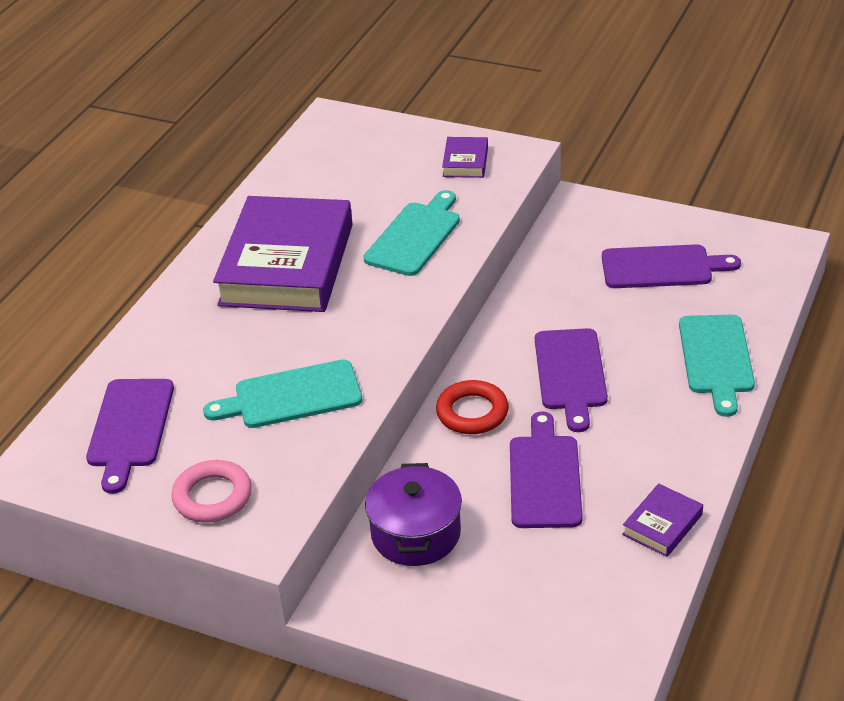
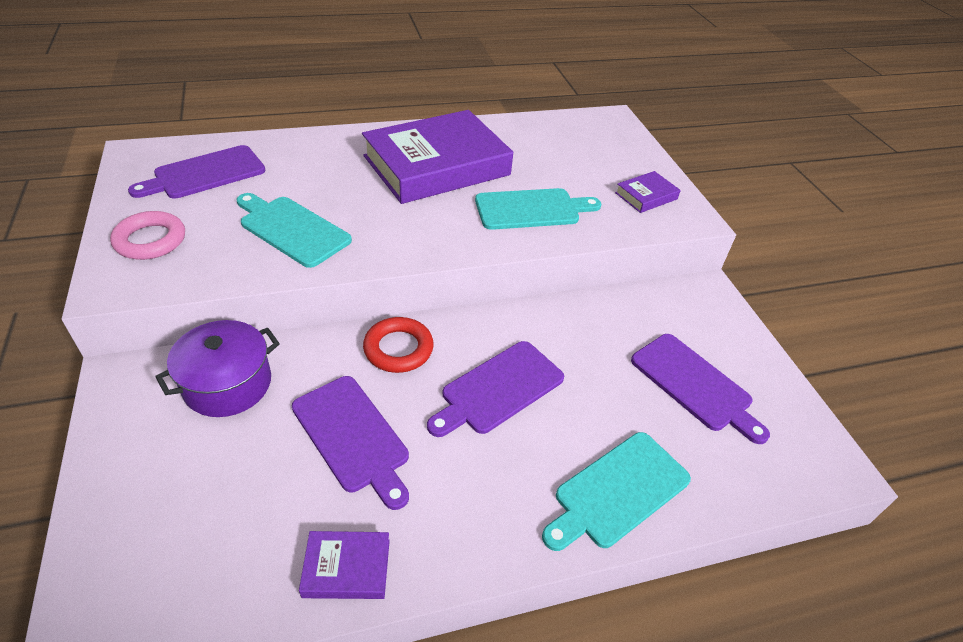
camera: 45 degrees right, 5 degrees up
(544, 477) = (352, 436): purple cutting board -> purple cutting board turned 90 degrees clockwise

